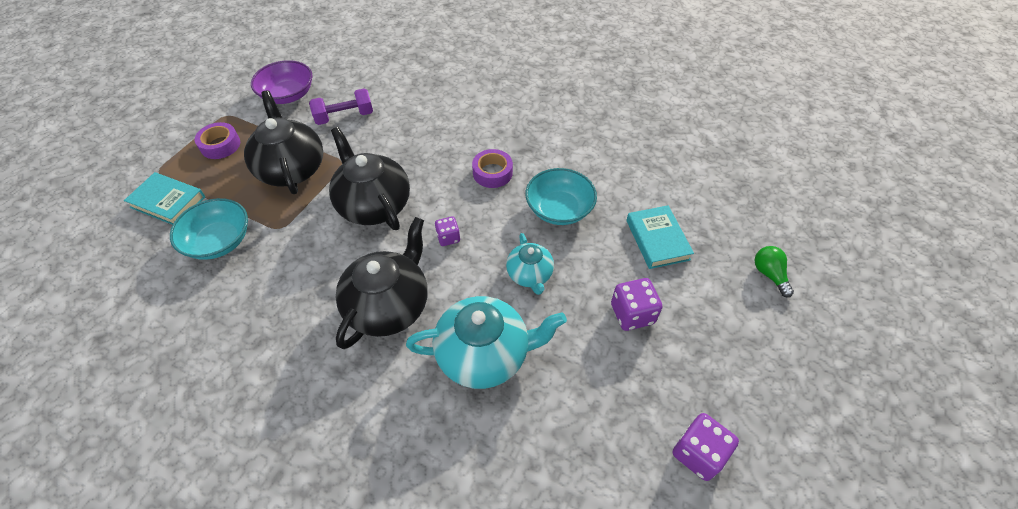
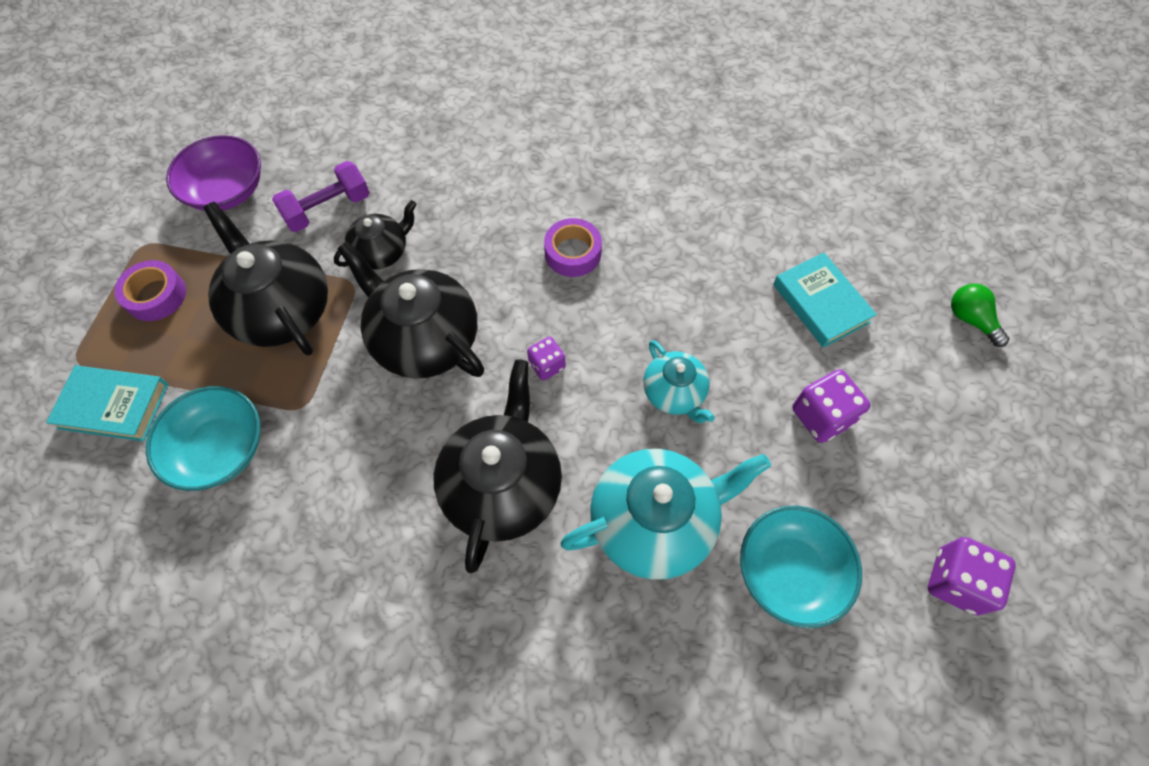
camera: 15 degrees left, 10 degrees up
(368, 148) = (382, 252): none -> black teapot
(559, 209) = (681, 288): turquoise bowl -> turquoise bowl (789, 572)

